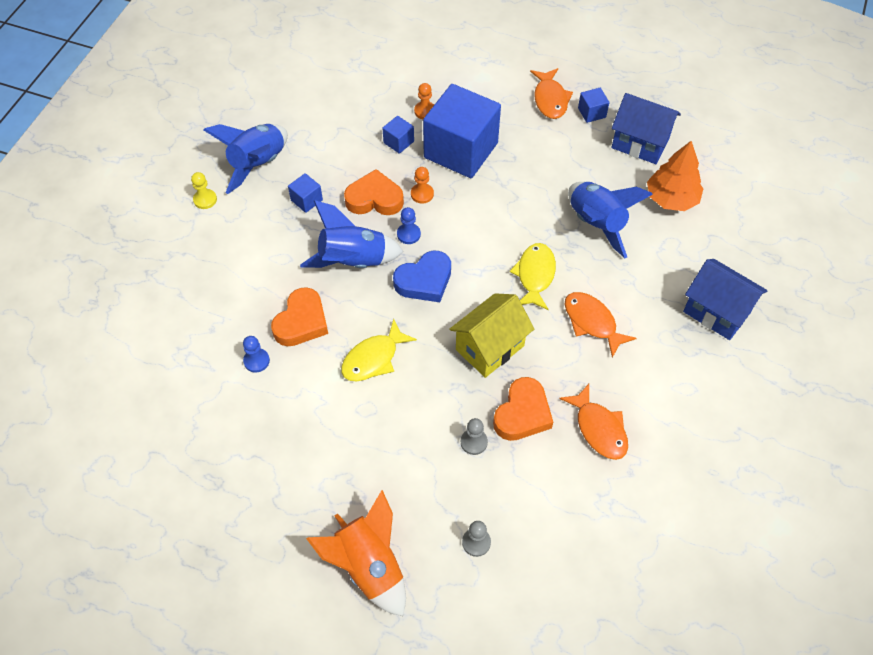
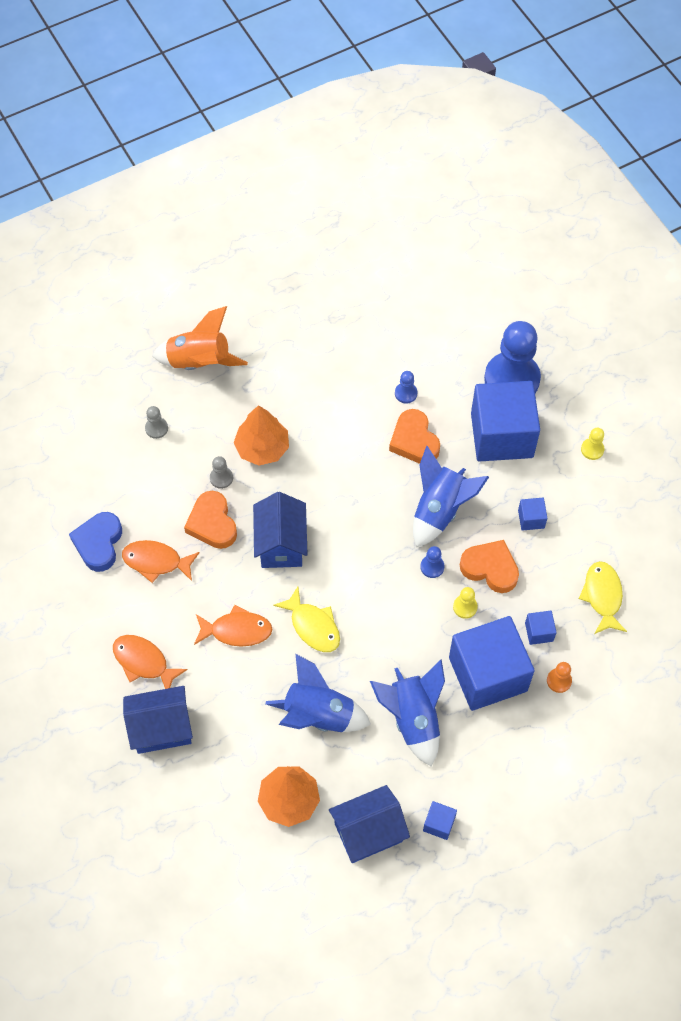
camera: 130 degrees right, 5 degrees up
(175, 293) = (512, 379): none -> blue pawn
(242, 265) = (502, 435): none -> blue cube
(258, 164) = (601, 509): blue rocket -> blue rocket (413, 718)
(373, 358) = (341, 464): yellow fish -> yellow fish (602, 596)
(374, 199) = (490, 568): orange heart -> orange heart turned 105 degrees counterclockwise
(413, 432) = (262, 448): none -> orange tree
(422, 194) = (465, 607): orange pawn -> yellow pawn
(424, 281) = (378, 545): blue heart -> blue heart (99, 543)
(490, 348) = (281, 544): yellow house -> blue house
(550, 99) = (485, 801): orange fish -> orange fish (144, 662)

